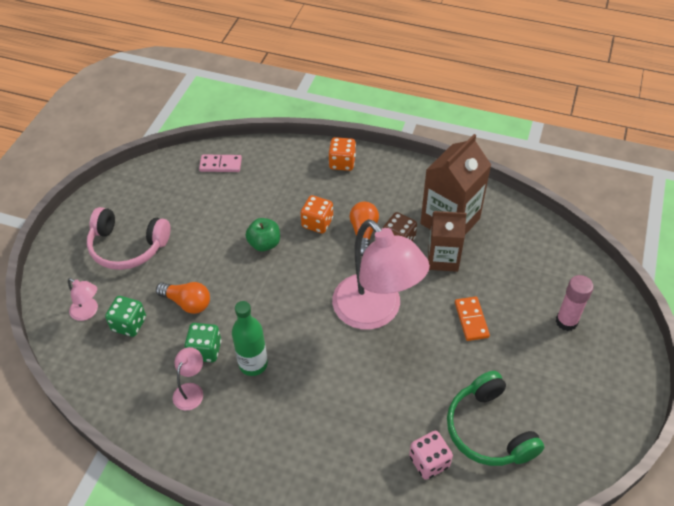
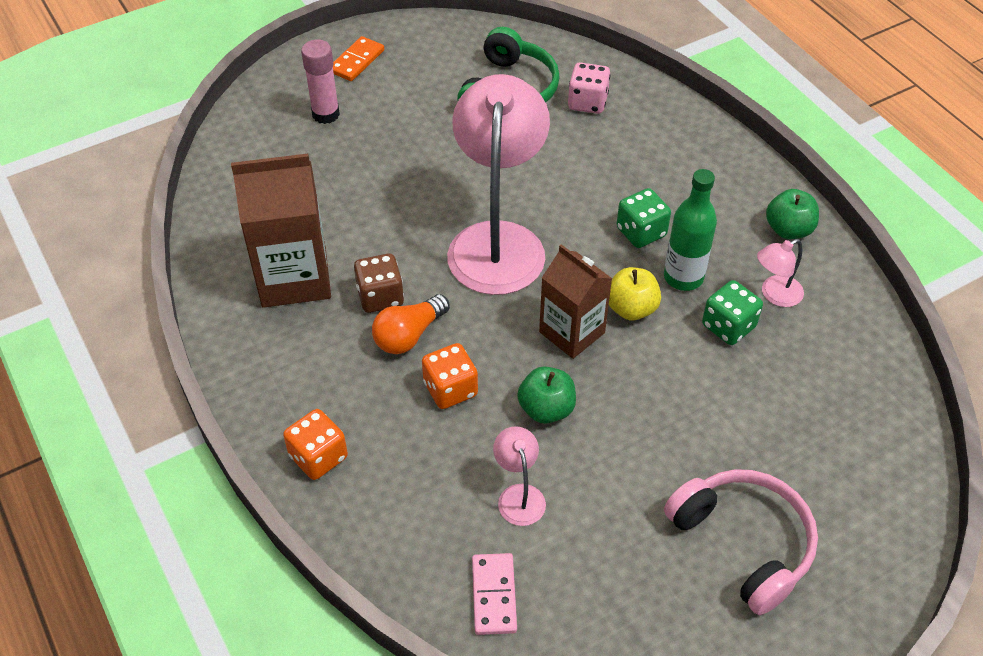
camera: 140 degrees left, 0 degrees up
(88, 312) = (855, 474): pink lamp -> pink lamp (519, 495)
(129, 324) = (806, 420): green dice -> green dice (641, 232)
(187, 303) = (711, 397): orange light bulb -> none
(212, 449) = (788, 229): none -> green apple
(220, 165) = (493, 595): pink domino -> pink domino turned 45 degrees clockwise
(267, 323) = (631, 308): none -> yellow apple
(443, 259) = (359, 244): brown carton -> brown carton (572, 332)
(471, 320) = (410, 172): orange domino -> orange domino (356, 61)

